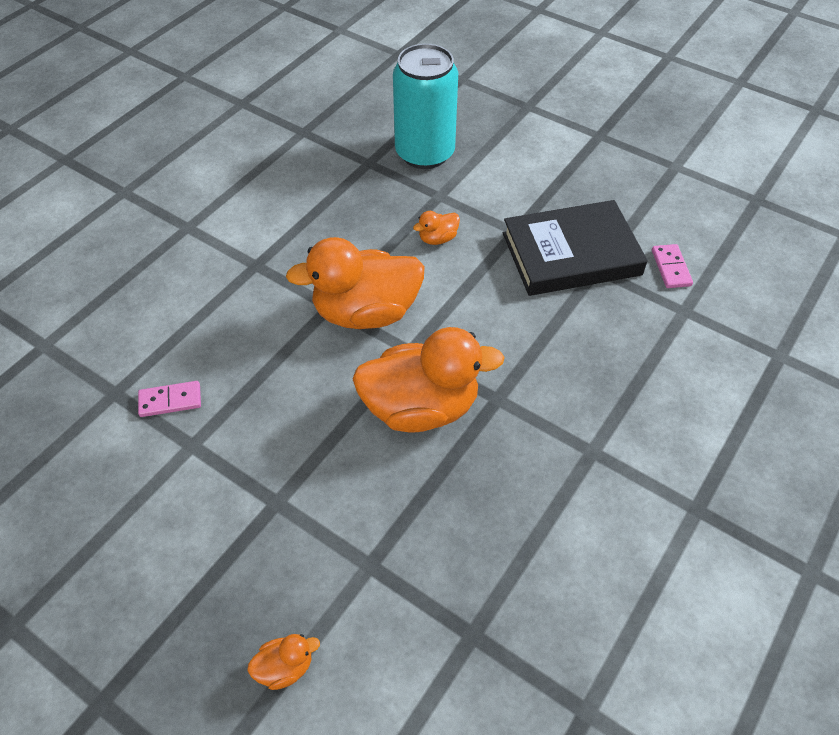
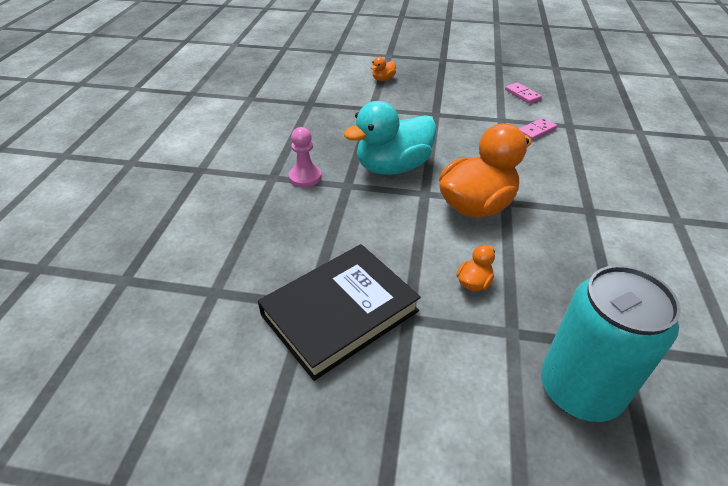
camera: 155 degrees right, 10 degrees down
(421, 407) = (393, 167): orange duck -> turquoise duck
(547, 434) = (305, 177): none -> pink pawn
(671, 268) = (231, 334): pink domino -> pink domino (522, 94)

